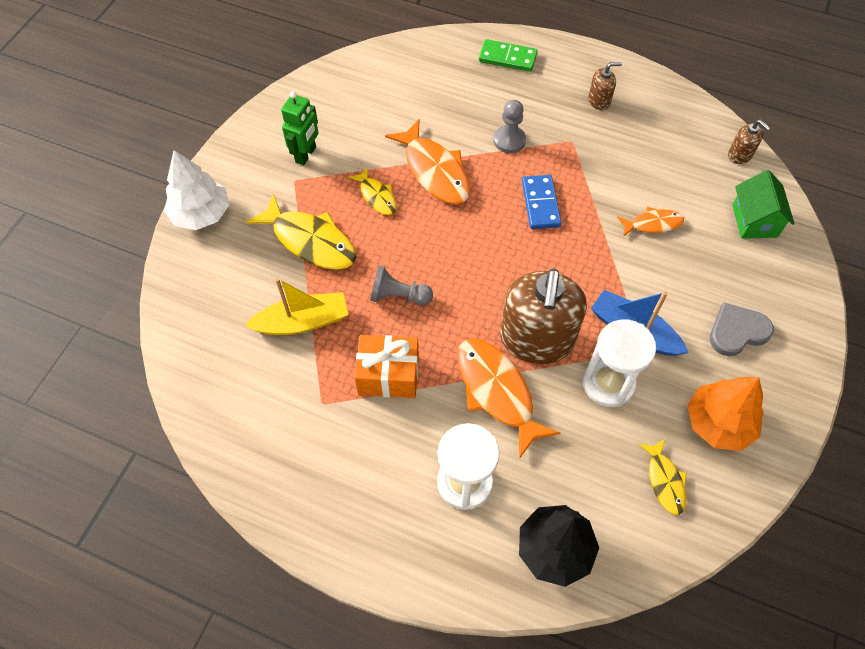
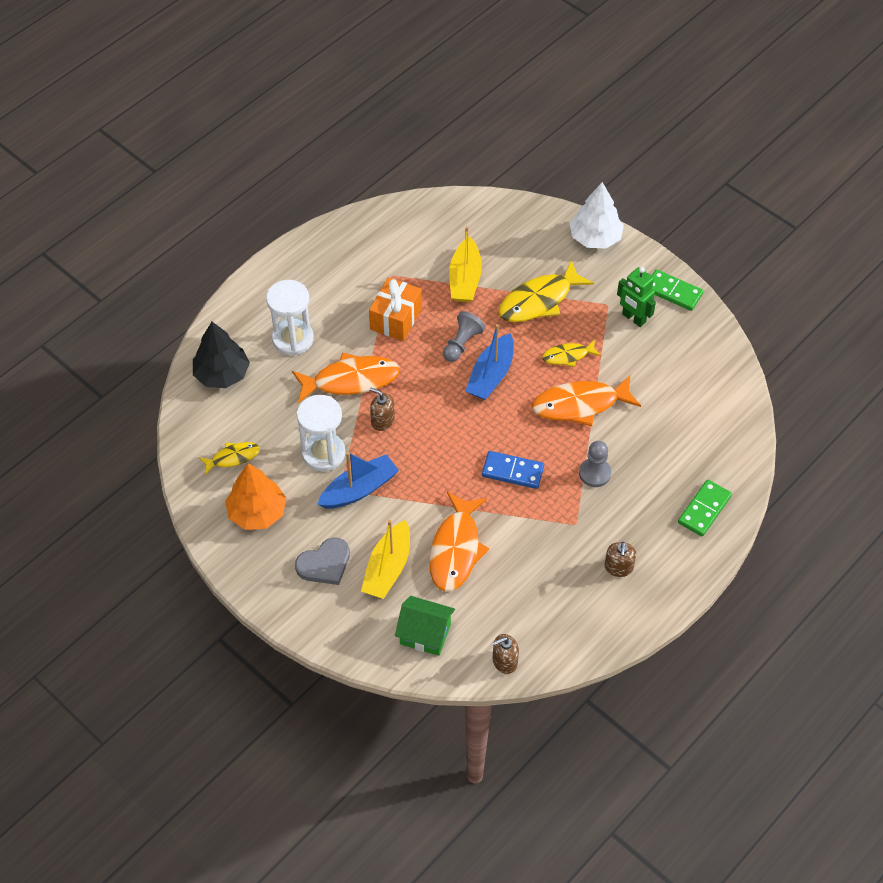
camera: 110 degrees right, 5 degrees down
(259, 131) = (673, 292): none -> green domino
(430, 256) = (491, 375): none -> blue boat
(536, 339) = (382, 420): brown soap dispenser -> brown soap dispenser, size x0.44
(653, 224) = (456, 549): orange fish -> orange fish, size x1.81
(664, 481) = (233, 457): yellow fish -> yellow fish turned 150 degrees clockwise
(707, 273) = (388, 568): none -> yellow boat
(737, 331) = (324, 564): grey heart -> grey heart turned 60 degrees clockwise

